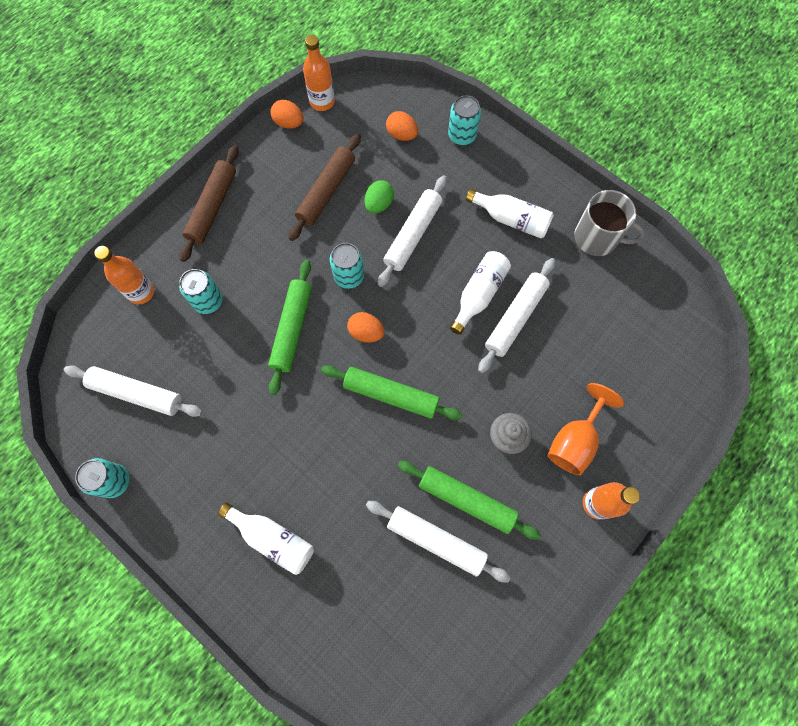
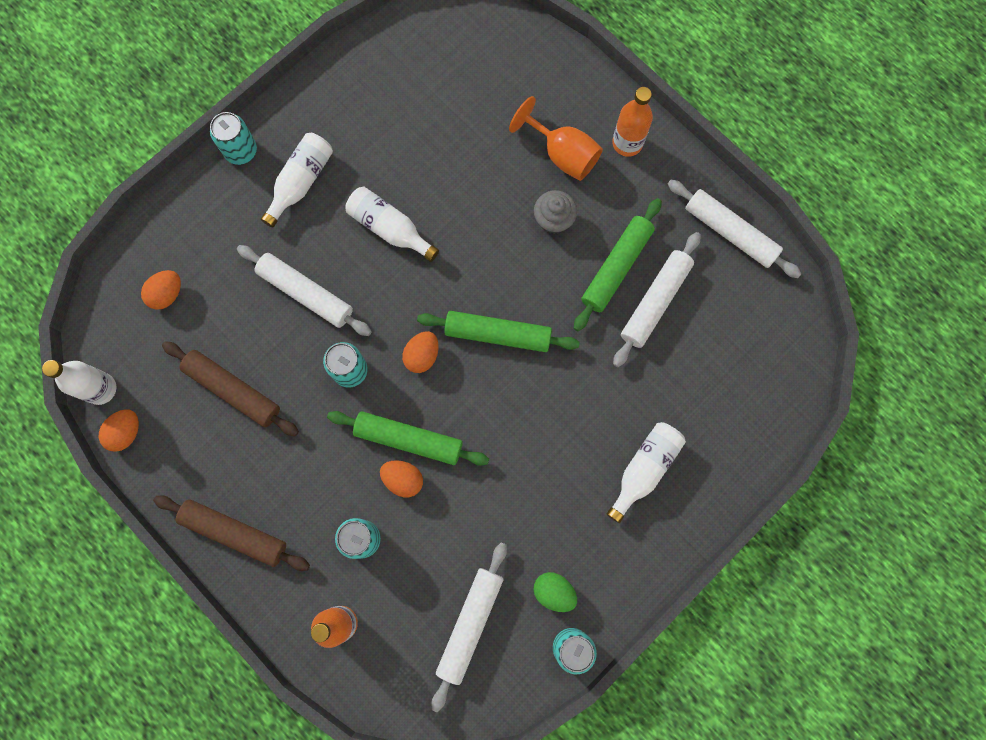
camera: 85 degrees left, 5 degrees up
(258, 328) = (403, 479): none -> orange egg
(322, 101) = (101, 389): orange bottle -> white bottle
(379, 204) = (260, 329): green egg -> green egg (554, 591)
(391, 395) = (498, 334): green rolling pin -> green rolling pin turned 75 degrees clockwise
(462, 135) = (180, 224): turquoise can -> turquoise can (241, 151)
(515, 318) = (422, 194): white rolling pin -> white rolling pin (730, 232)
(597, 238) = (336, 95): grey mug -> none

